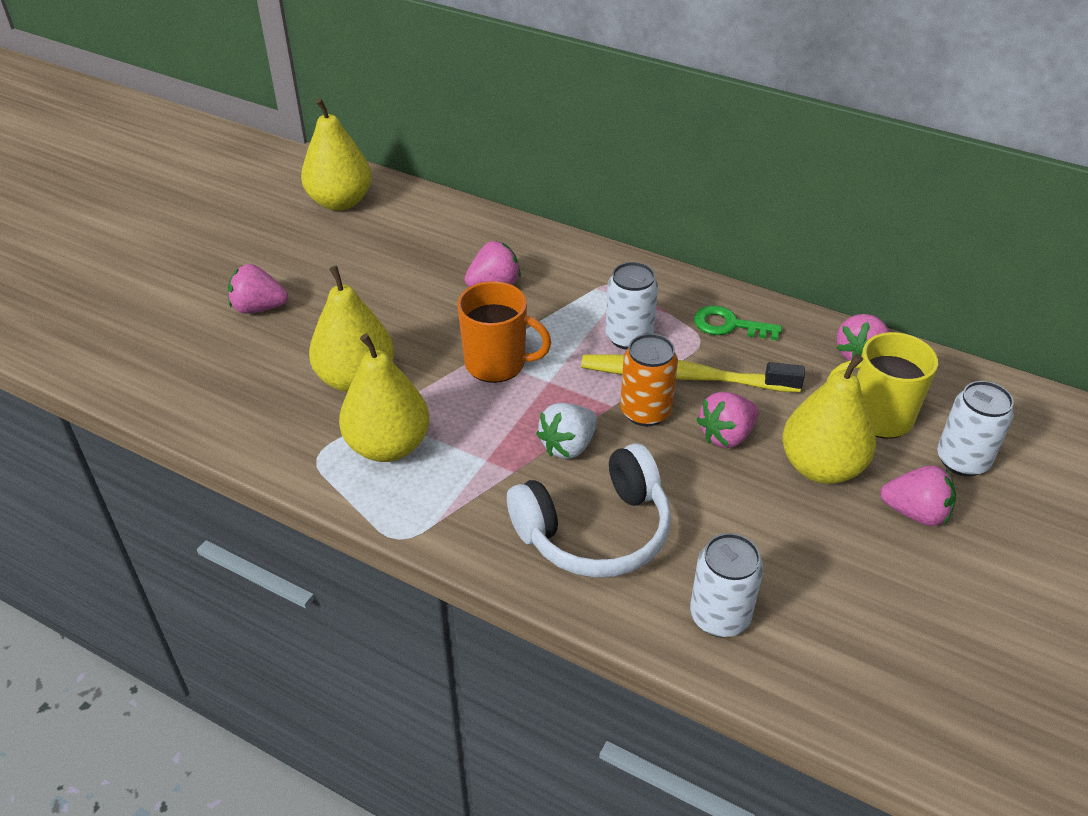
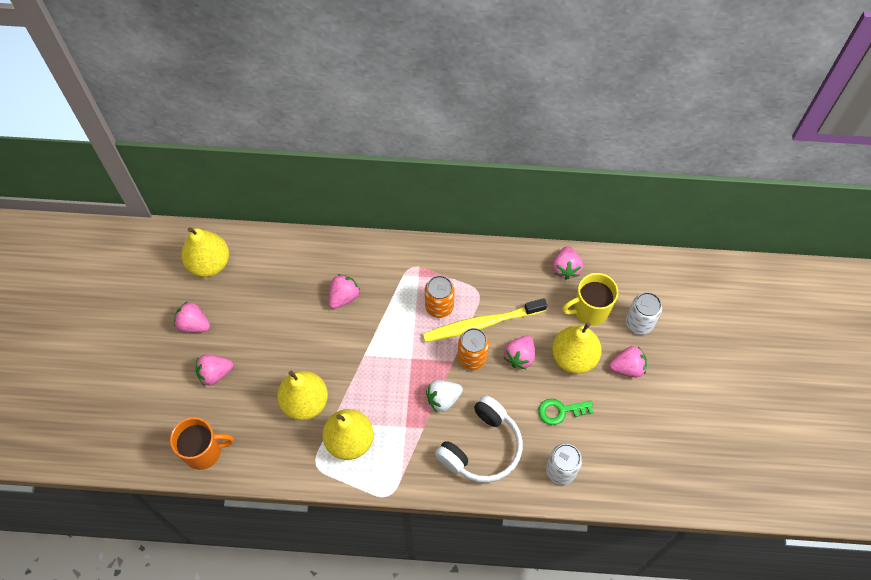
camera: 25 degrees left, 20 degrees up
(273, 251) = (194, 324): none -> pink strawberry
(497, 364) = (377, 357): orange mug -> orange mug (204, 451)
(568, 446) = (443, 399): white strawberry -> white strawberry turned 45 degrees clockwise
(629, 337) = (439, 307): white can -> orange can
(729, 325) = (489, 274): green key -> green key (560, 411)

